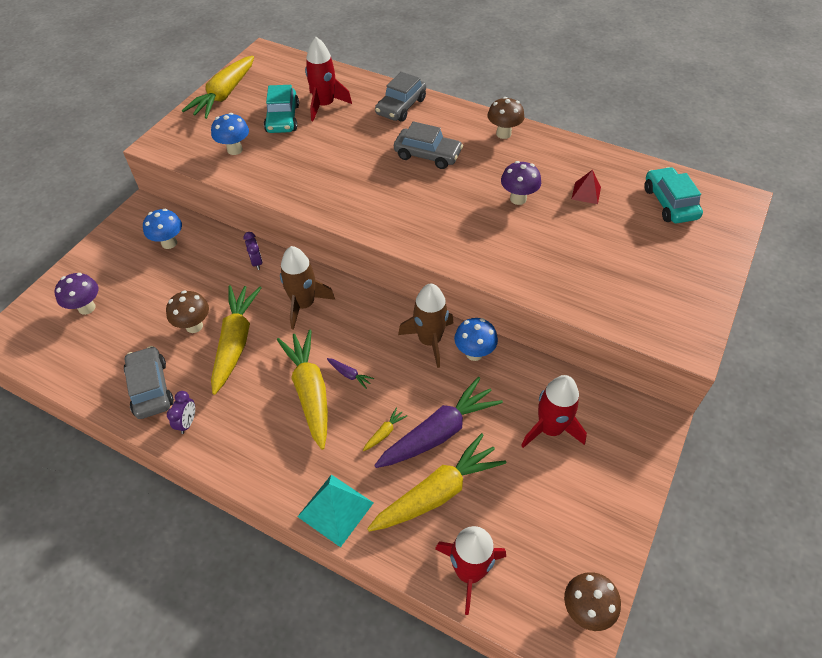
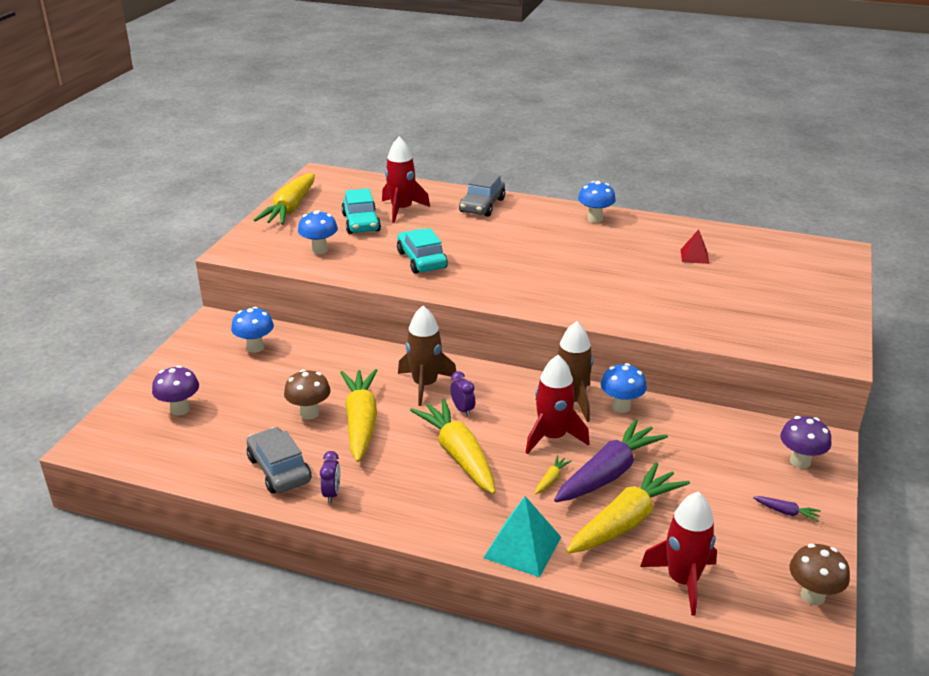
camera: 10 degrees left, 20 degrees down
(256, 262) = (360, 355): purple clock -> purple clock (462, 410)
(349, 375) = (496, 437): purple carrot -> purple carrot (786, 512)
(427, 155) = (524, 240): grey car -> none
(503, 134) = (595, 219): brown mushroom -> blue mushroom
(518, 199) = (629, 265): purple mushroom -> purple mushroom (800, 461)
(550, 429) = (722, 458): red rocket -> red rocket (553, 437)
(669, 203) = (778, 257): turquoise car -> turquoise car (421, 260)

